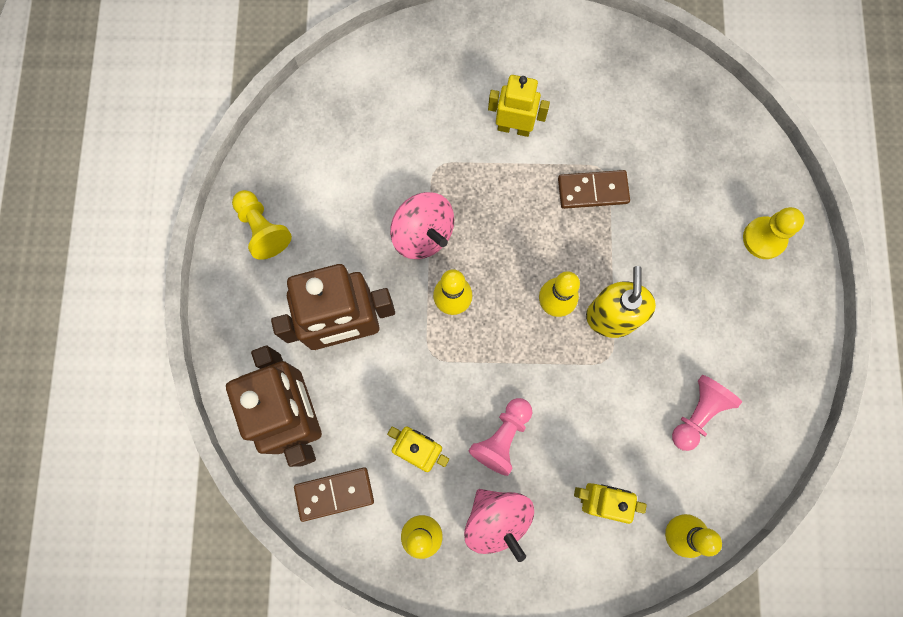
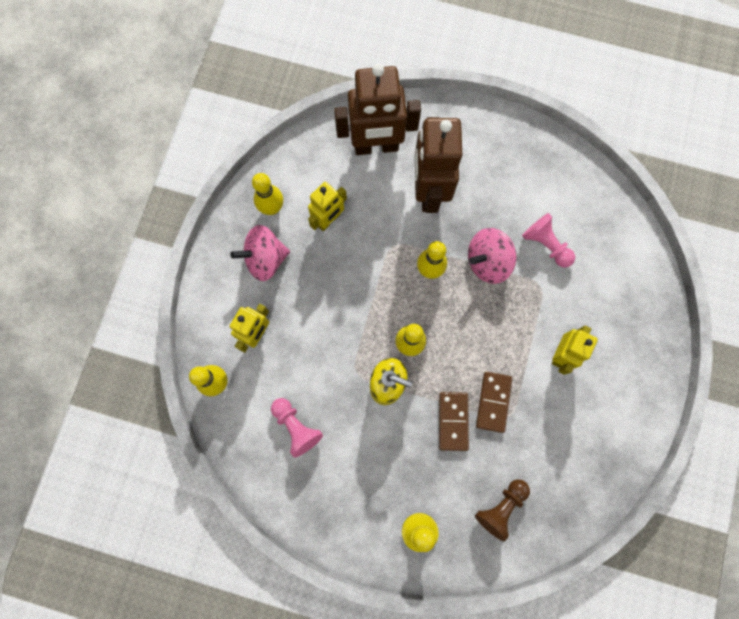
camera: 105 degrees right, 0 degrees up
(262, 229) = (518, 150): yellow pawn -> none
(334, 494) = (315, 158): brown domino -> brown domino (453, 421)
(502, 437) = (320, 278): pink pawn -> pink pawn (546, 245)
(707, 157) = (501, 507): none -> brown pawn

